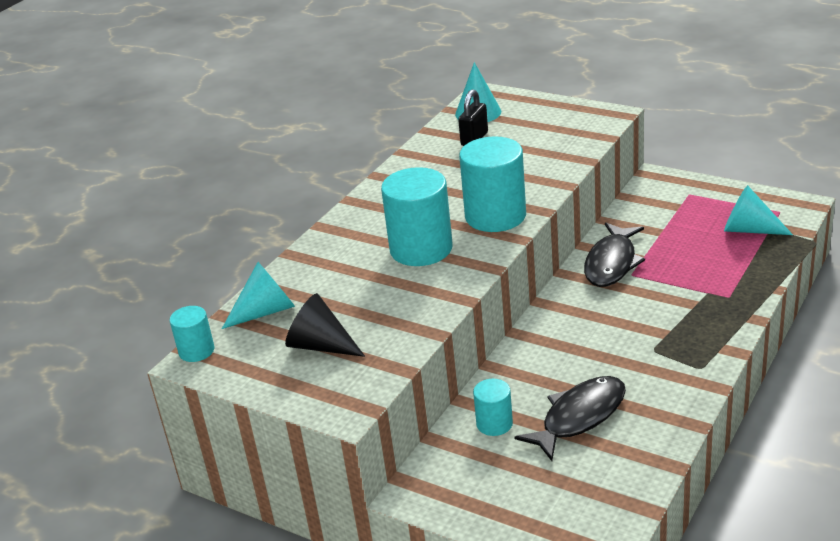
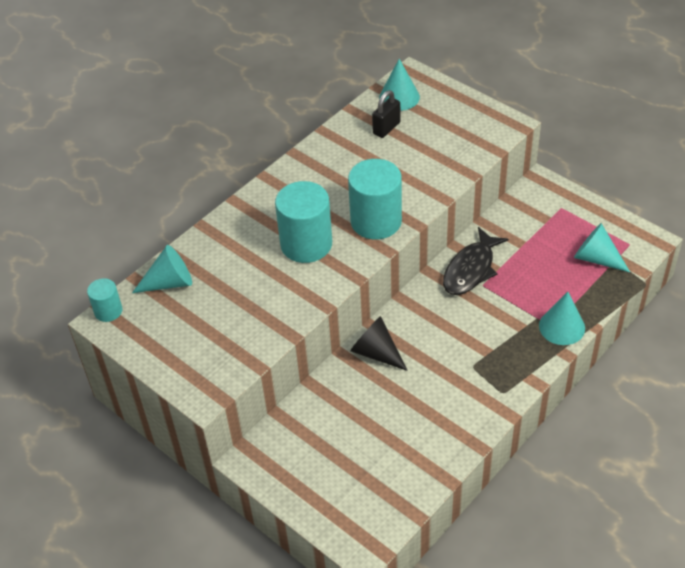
camera: 10 degrees right, 15 degrees up
(321, 345) = (202, 327): black cone -> black cone (376, 352)
(494, 424) = (327, 410): turquoise cylinder -> none
(579, 417) = (393, 419): black fish -> none
(740, 295) = (562, 327): none -> turquoise cone

